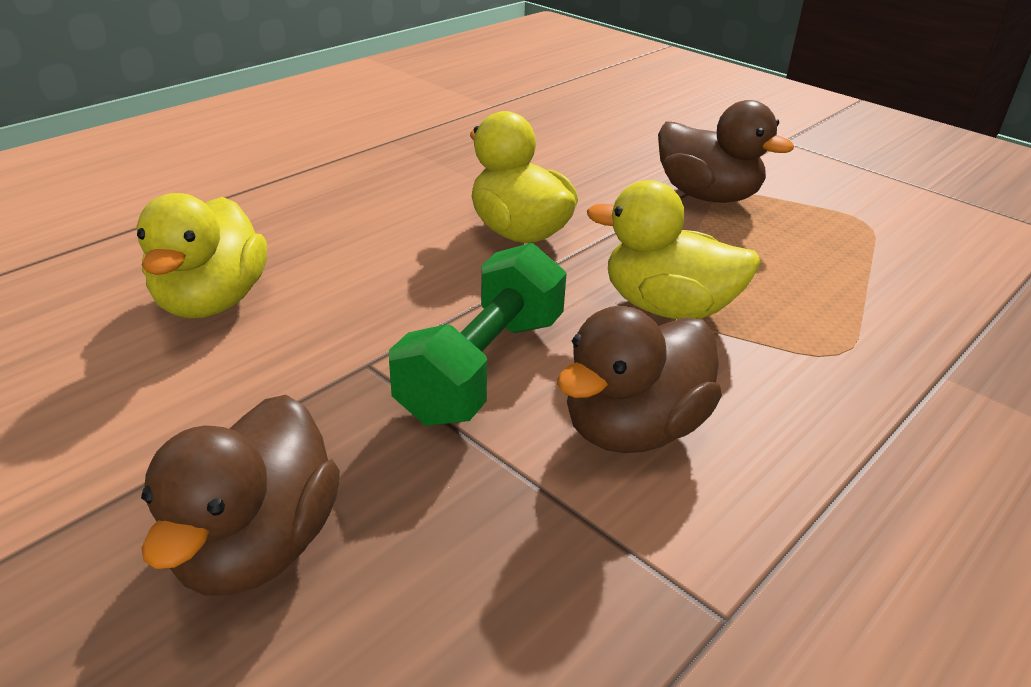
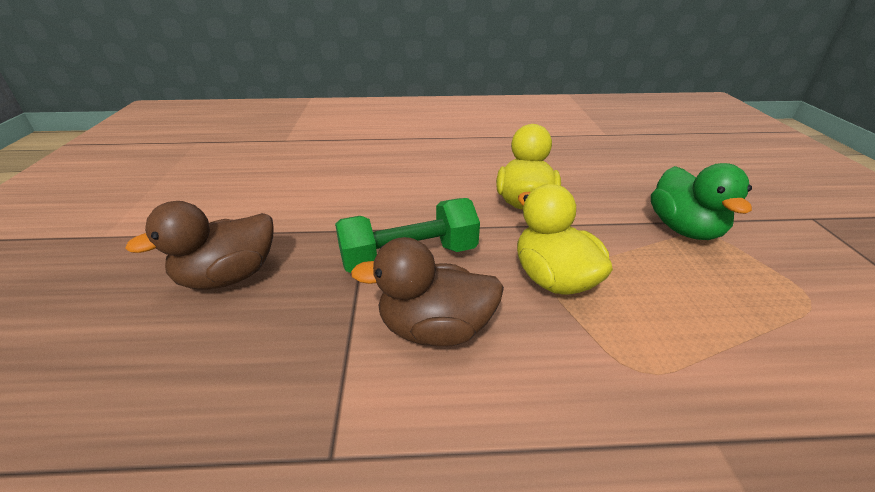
camera: 45 degrees right, 0 degrees up
(212, 301) = (349, 177): yellow duck -> none
(707, 196) = (684, 229): brown duck -> green duck

